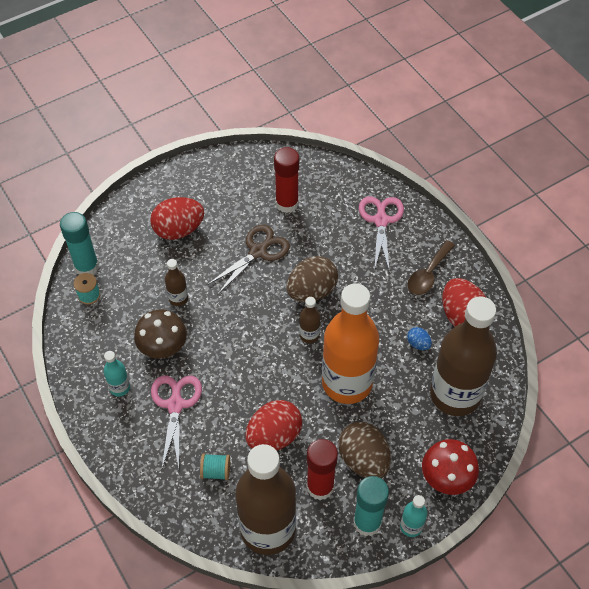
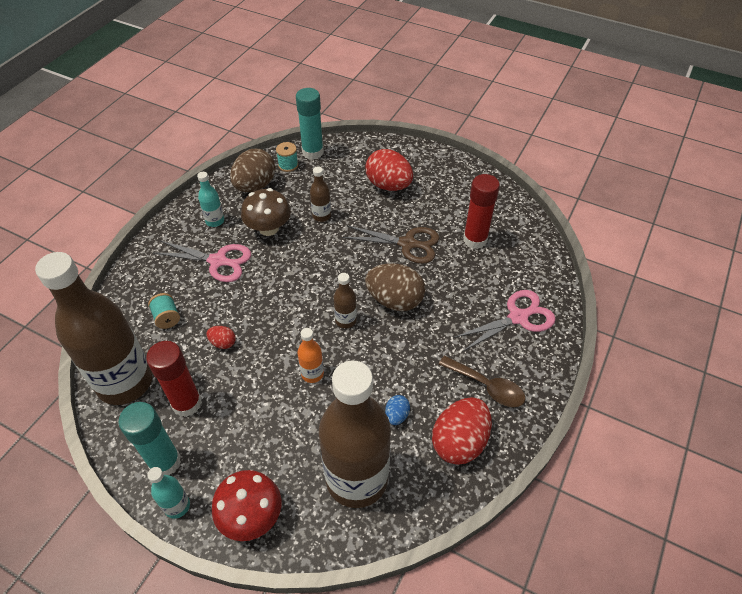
camera: 60 degrees right, 5 degrees down
(175, 404) = (218, 261): pink scissors -> pink scissors turned 45 degrees clockwise
(274, 436) = (223, 343): red egg -> red egg, size x0.47
(347, 383) = (312, 374): orange bottle -> orange bottle, size x0.41
(363, 460) = (234, 427): brown egg -> brown egg (255, 186)
(428, 274) = (487, 386): brown spoon -> brown spoon turned 150 degrees counterclockwise

